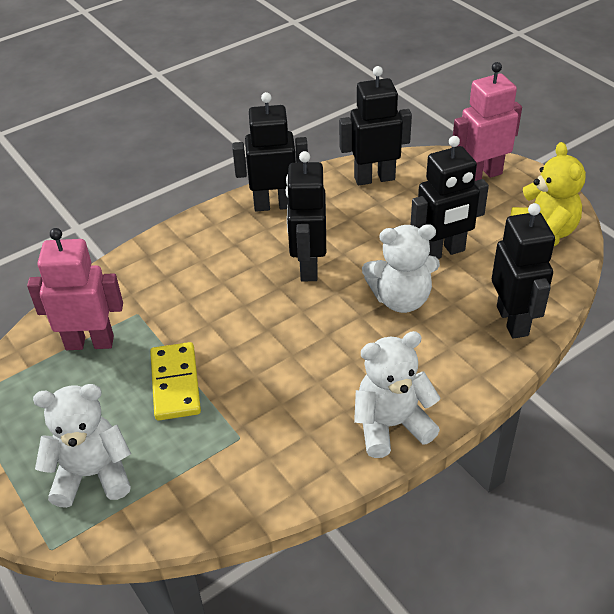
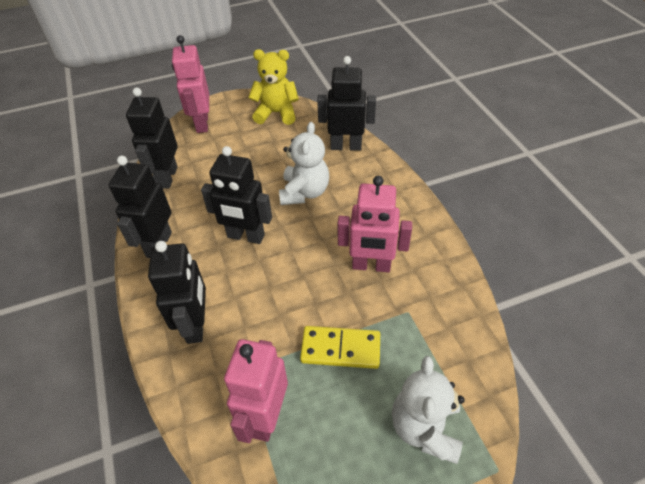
camera: 75 degrees left, 5 degrees up
(300, 389) = (371, 266): none -> pink robot
(391, 425) = (416, 223): white teddy bear -> none
(443, 252) = (268, 161): black robot -> black robot (196, 325)

